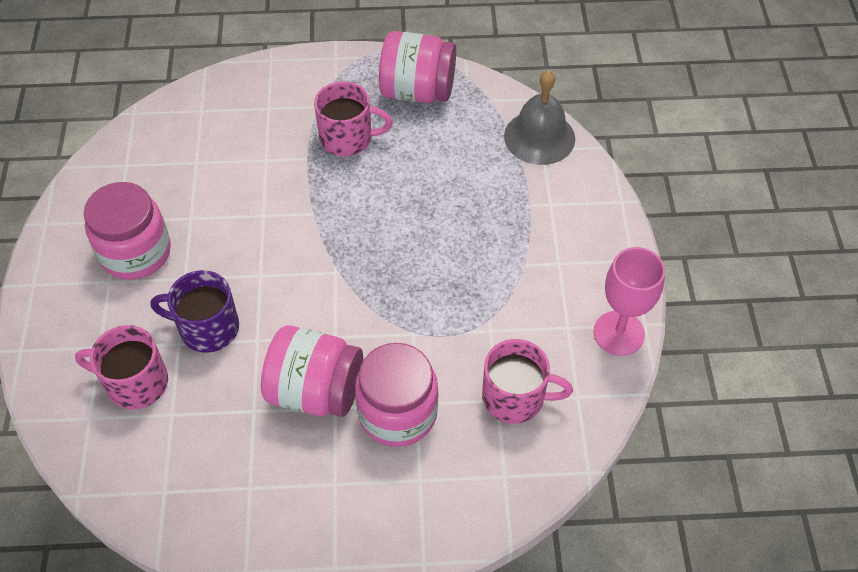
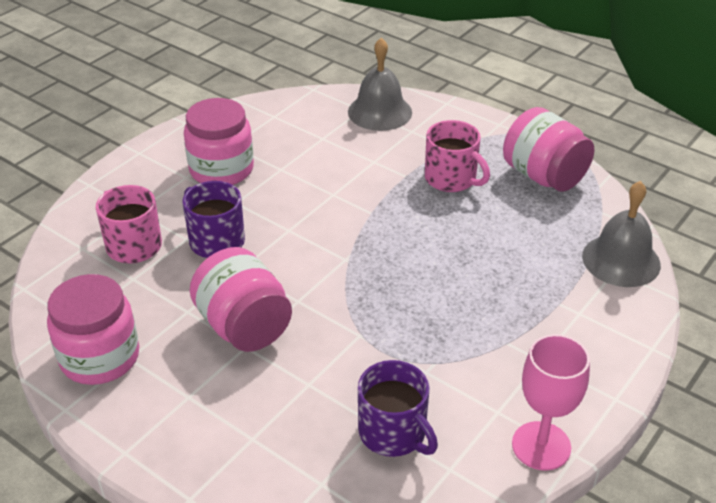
camera: 40 degrees right, 15 degrees down
(221, 103) = (380, 112): none -> grey bell
(397, 413) = (287, 381): pink jar -> pink jar (100, 357)
(515, 397) = (393, 433): pink mug -> purple mug

